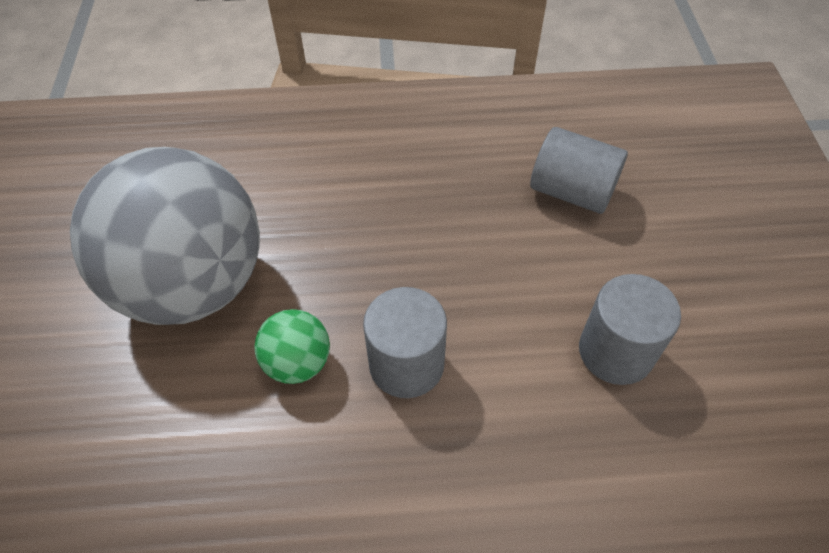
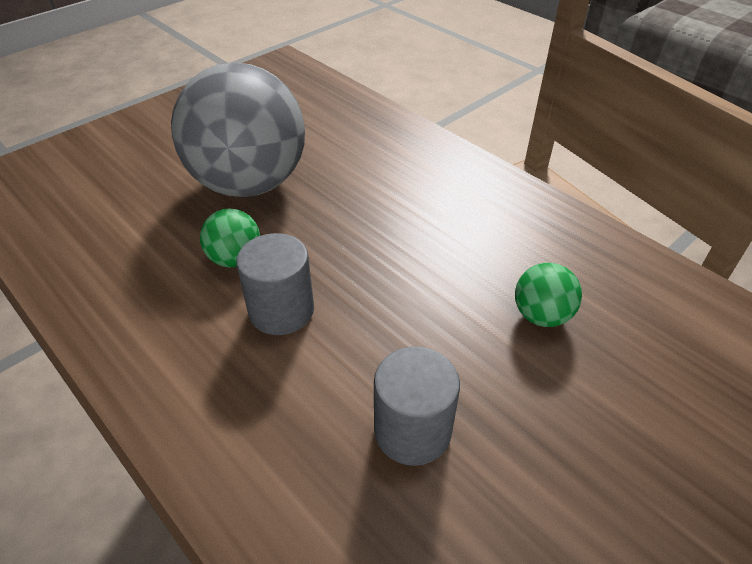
camera: 50 degrees right, 10 degrees down
(572, 191) = (541, 315): grey cylinder -> green ball

